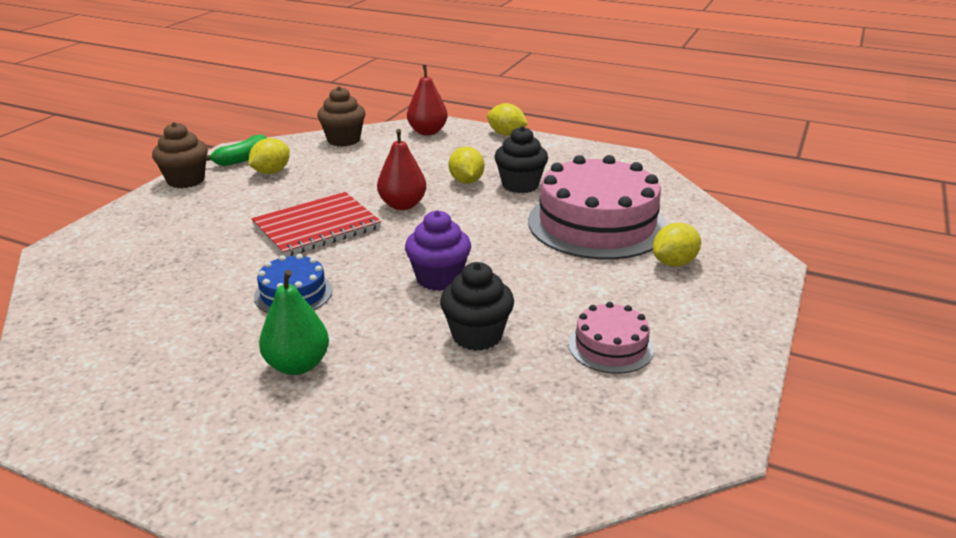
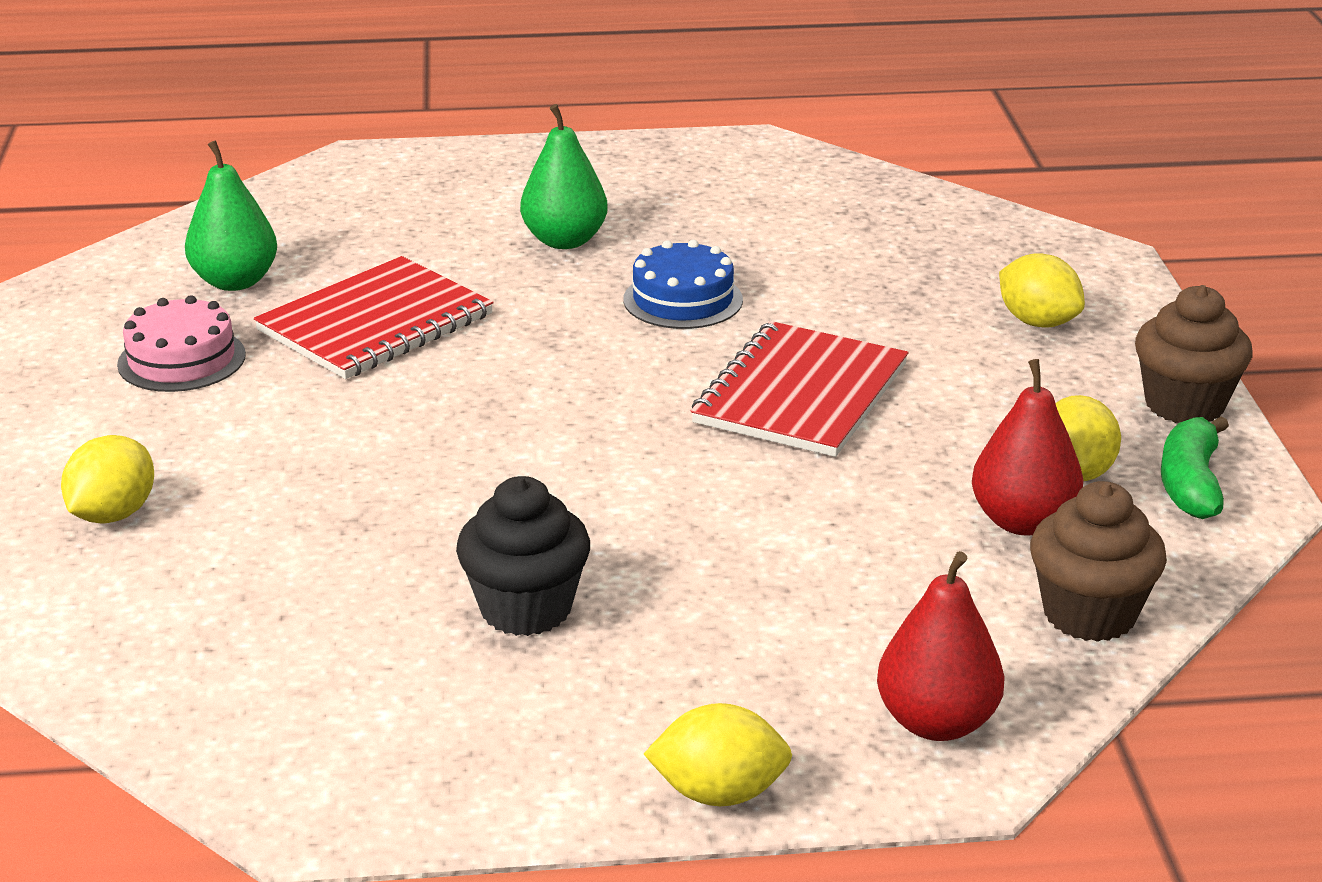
camera: 150 degrees right, 0 degrees up
(402, 205) = (713, 480): red pear -> red pear (1023, 521)
(439, 278) = (500, 374): purple cupcake -> none
(466, 181) = (653, 580): yellow lemon -> yellow lemon (1037, 322)
(477, 335) = (375, 323): black cupcake -> red notebook
(546, 407) = (235, 281): none -> green pear
(597, 223) = (295, 556): pink cake -> none

